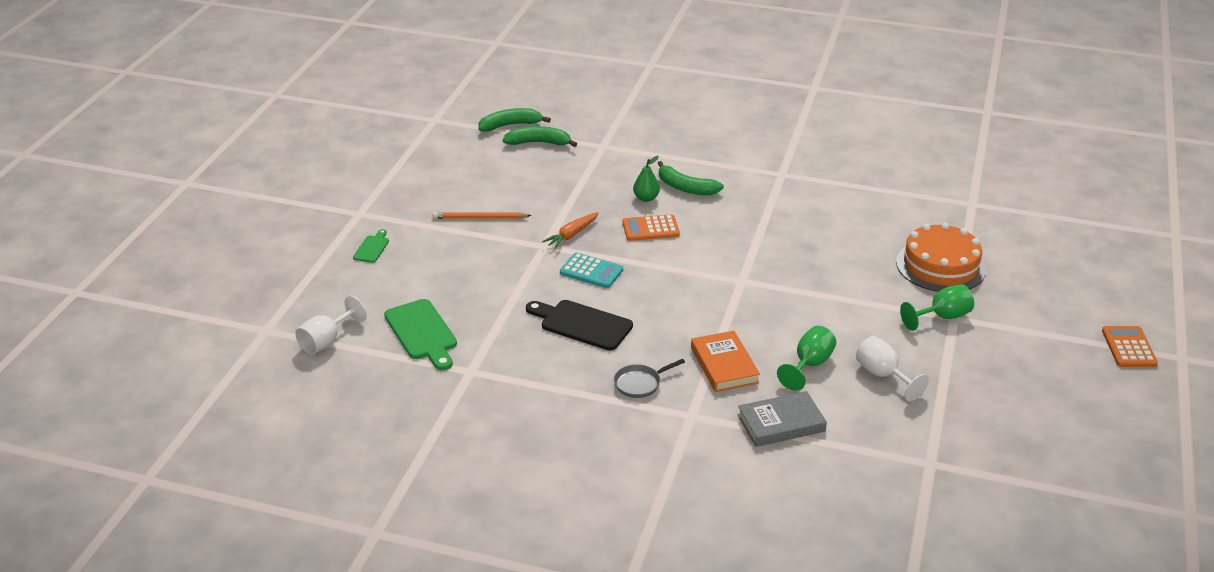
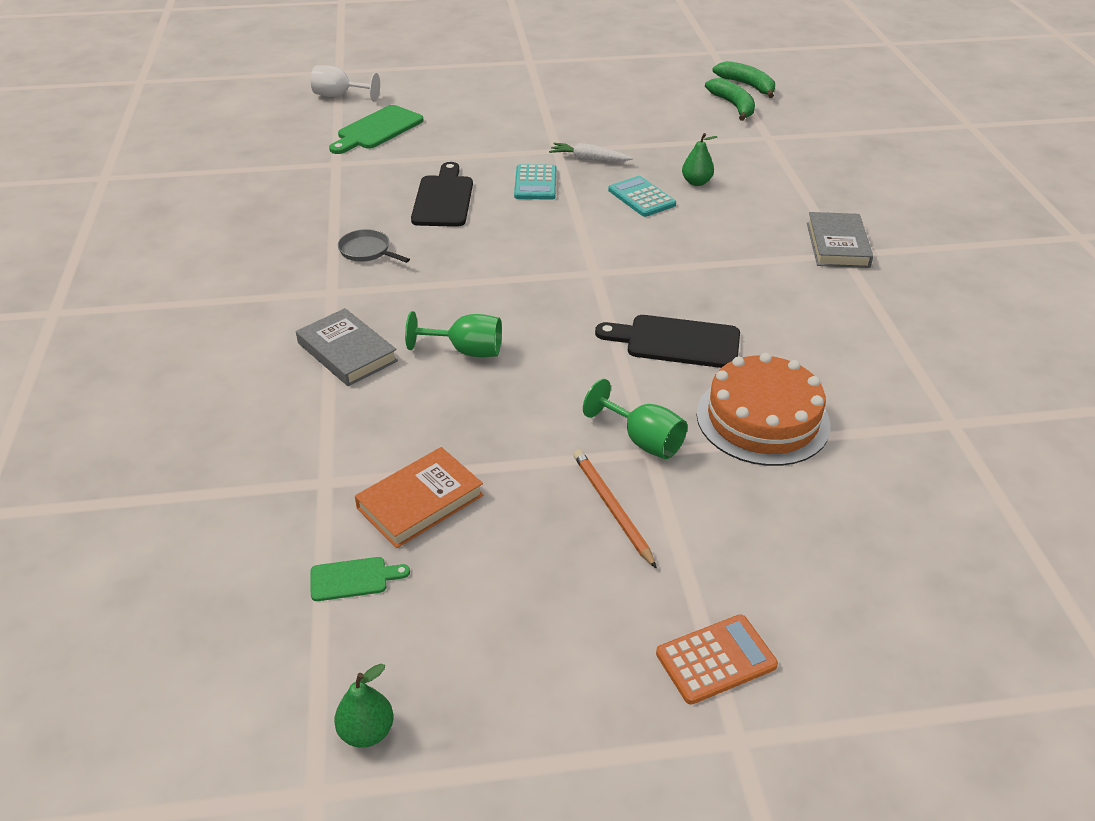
camera: 65 degrees right, 5 degrees up
(372, 248) = (484, 79): green cutting board -> green cutting board (353, 579)
(479, 218) = (573, 110): orange pencil -> orange pencil (612, 508)
(572, 235) = (589, 159): orange carrot -> white carrot
(650, 229) = (641, 197): orange calculator -> turquoise calculator
(685, 187) = (742, 200): green banana -> none
(724, 365) = (429, 294): orange book -> orange book (420, 501)
(769, 172) = (837, 245): none -> grey book
(845, 272) = (676, 342): none -> black cutting board
(883, 375) = (480, 411): white goblet -> none
(1152, 487) = (366, 732): none -> green pear

